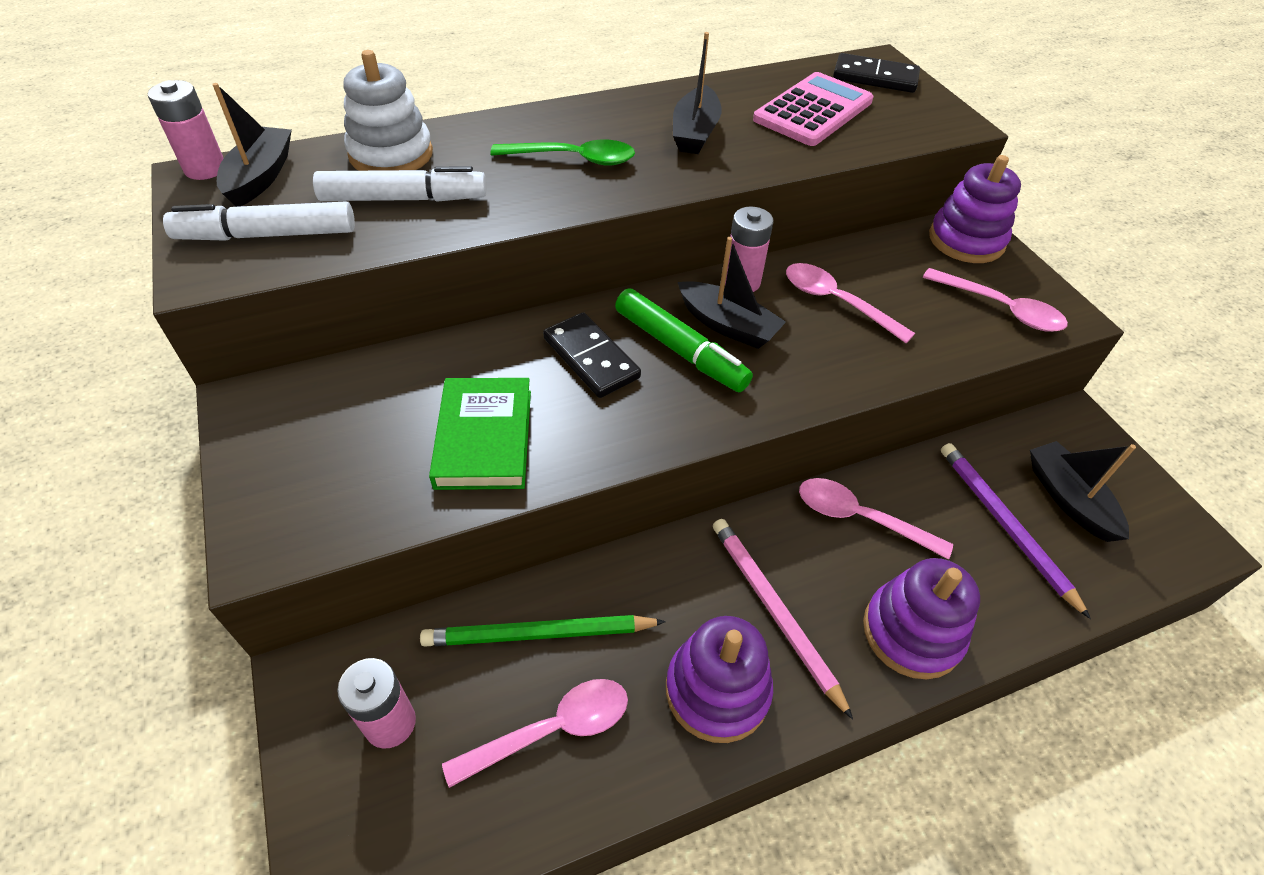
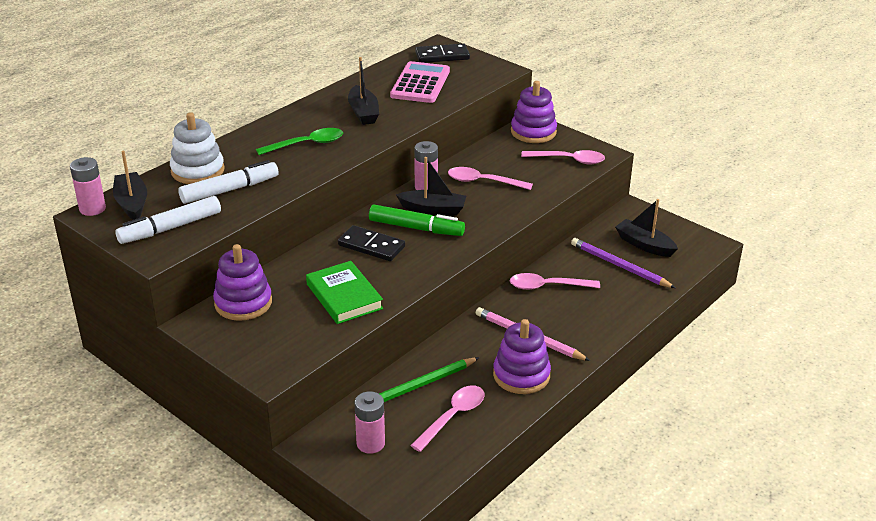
camera: 25 degrees left, 15 degrees down
(912, 632) = (598, 322): purple stacking toy -> purple stacking toy (243, 303)

